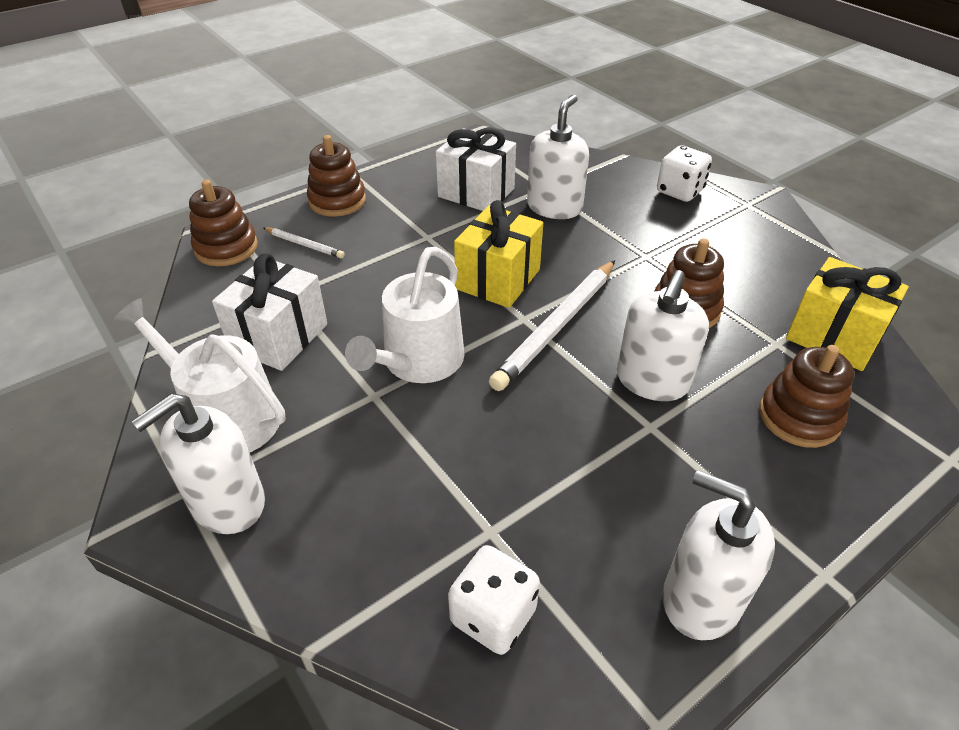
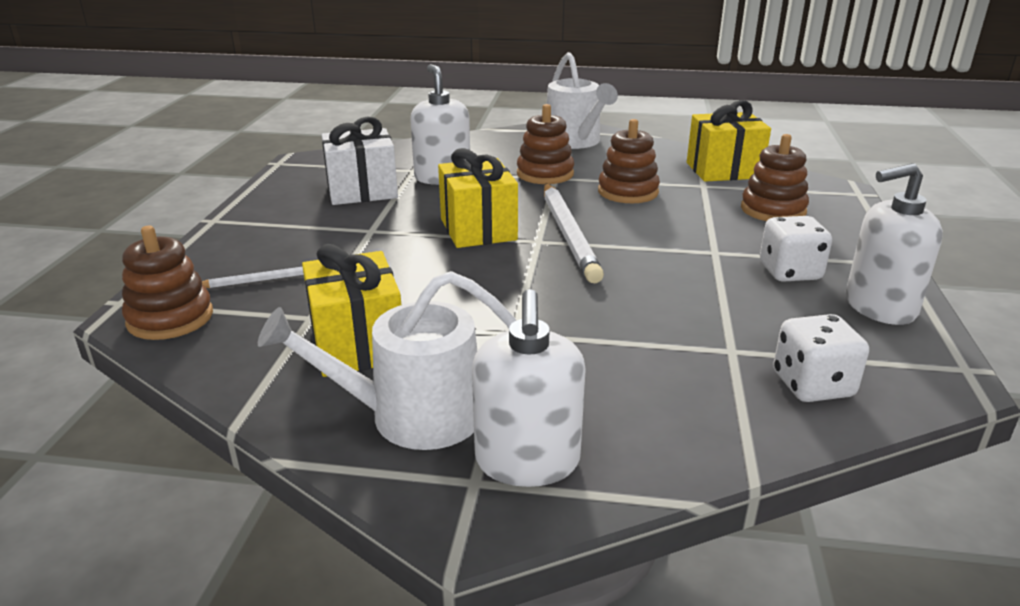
camera: 45 degrees left, 15 degrees down
(279, 337) = (357, 344): white gift -> yellow gift
(337, 201) = (235, 242): brown stacking toy -> brown stacking toy (545, 174)
(418, 362) = (510, 298): white watering can -> white watering can (575, 141)
(652, 380) = (675, 232): white soap dispenser -> none
(679, 191) = (514, 139): white dice -> white dice (789, 272)

